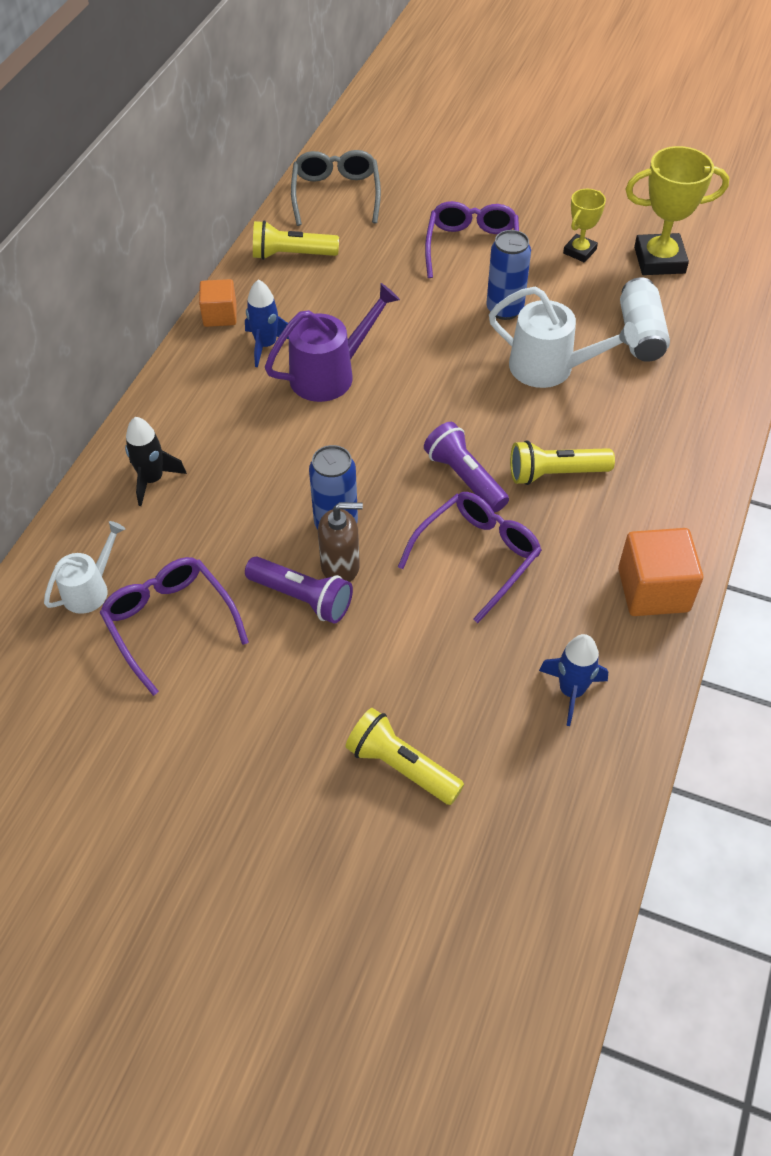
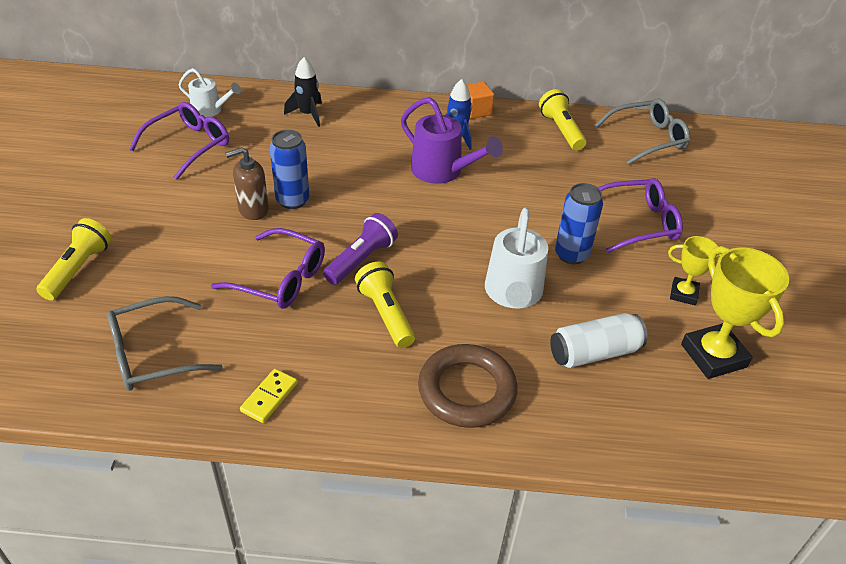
camera: 70 degrees right, 10 degrees down
(302, 597) = (220, 197): purple flashlight -> none
(340, 566) = (253, 209): brown soap dispenser -> brown soap dispenser turned 90 degrees clockwise
(571, 691) = (152, 354): blue rocket -> grey glasses
(653, 590) = (269, 397): orange cube -> yellow domino
(670, 434) = (467, 390): none -> brown ring

